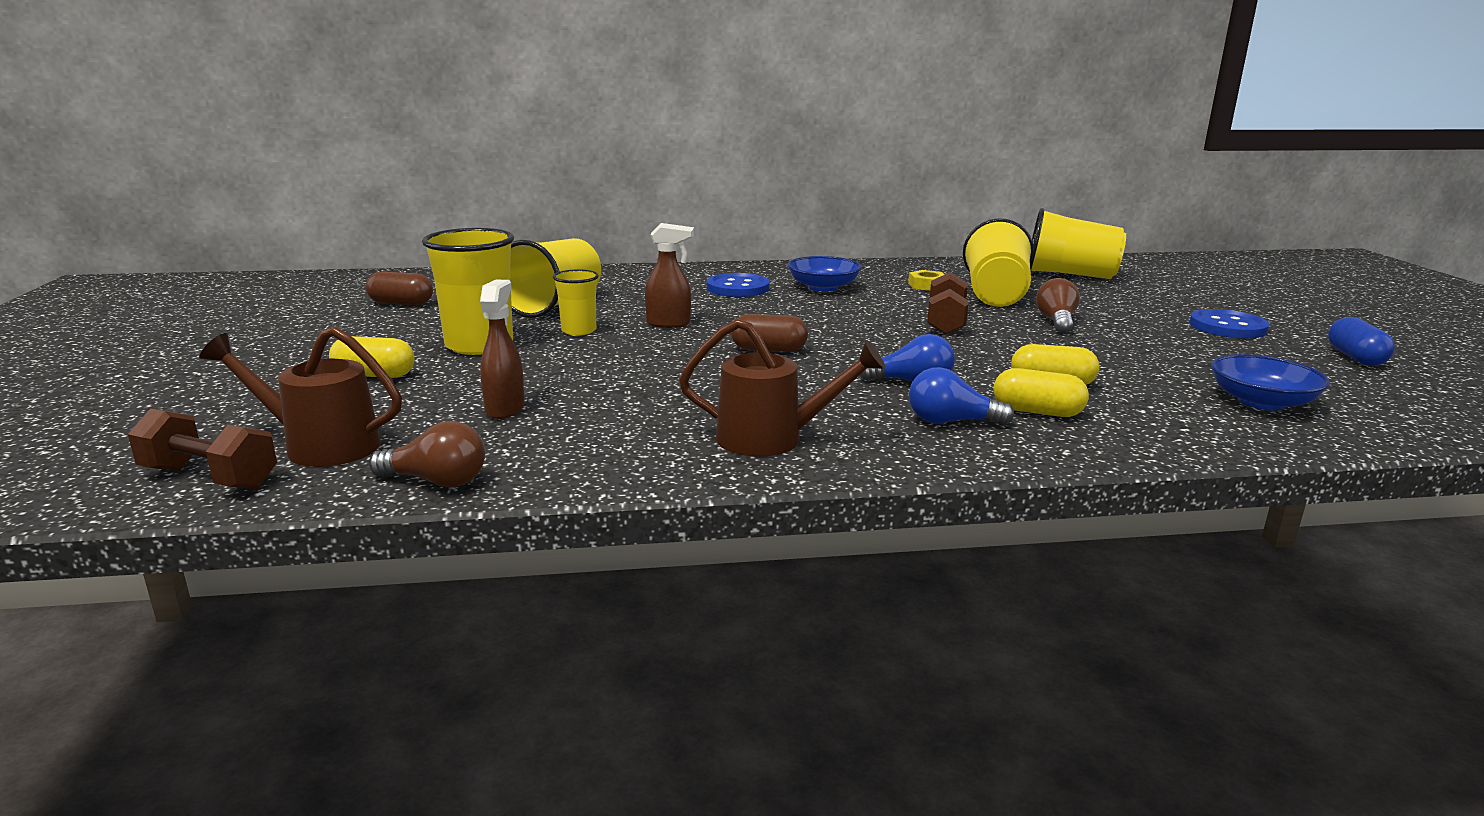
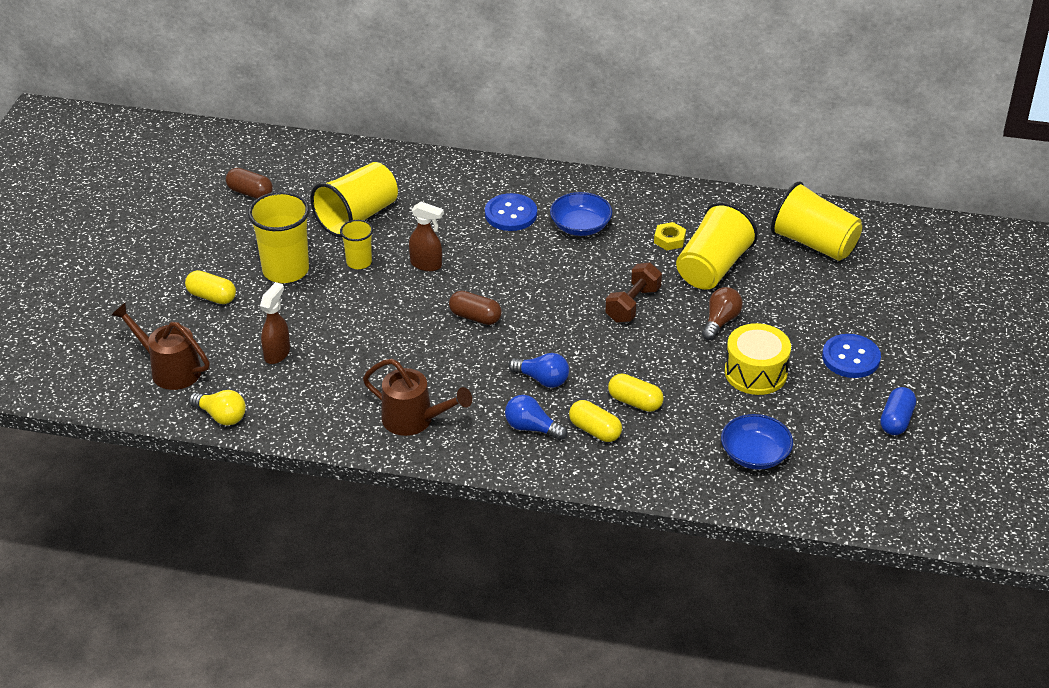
camera: 20 degrees right, 20 degrees up
(210, 478) = (113, 386): brown dumbbell -> none
(437, 481) = (221, 416): brown light bulb -> yellow light bulb
(1151, 347) = (755, 373): none -> yellow drum

